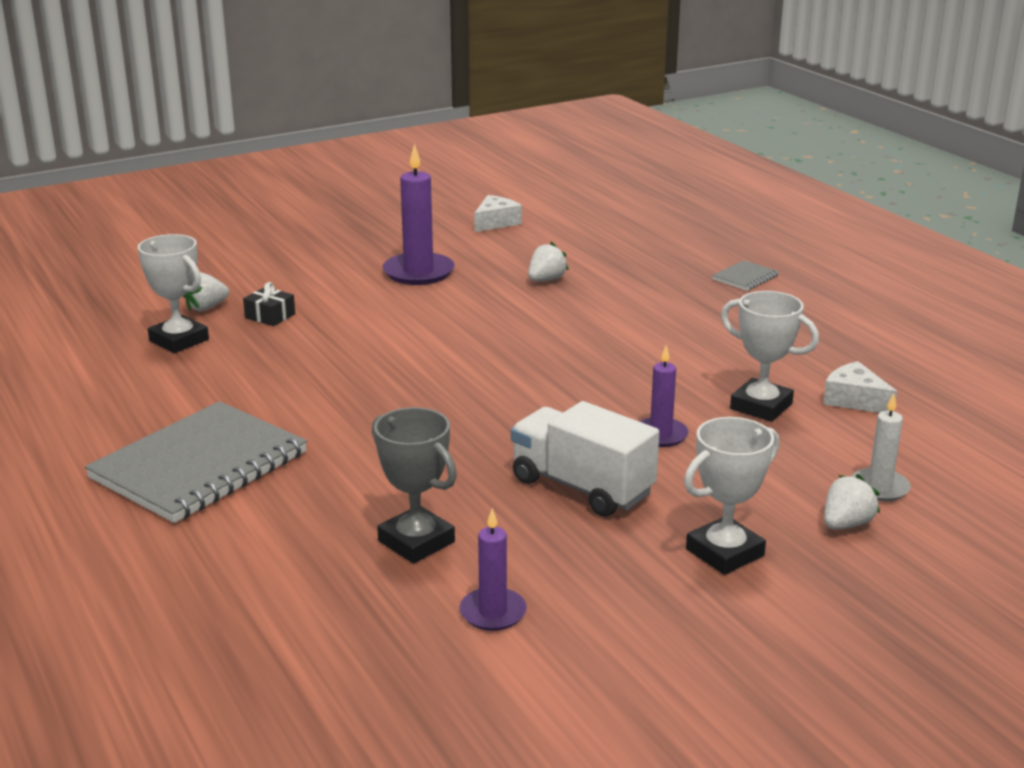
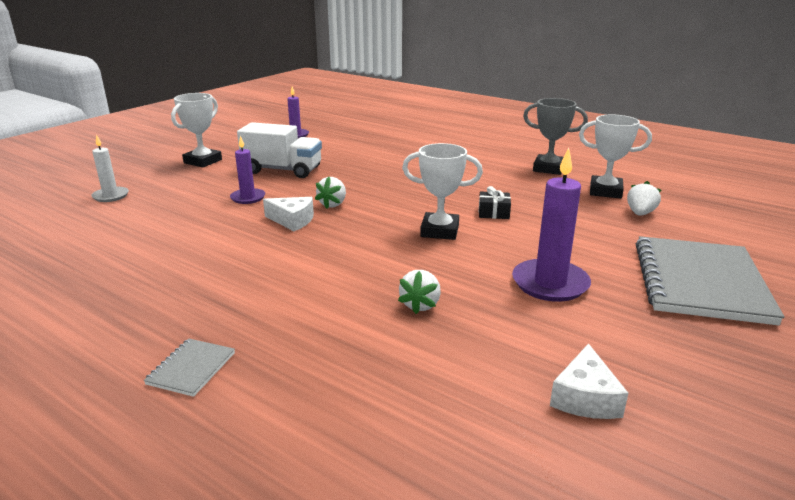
camera: 155 degrees right, 0 degrees up
(199, 466) = (473, 148): grey notebook -> grey notebook (700, 282)
(270, 316) = (587, 217): black gift -> black gift (493, 213)
(416, 541) = (344, 144): grey trophy -> grey trophy (548, 168)
(761, 406) = (180, 225): white trophy -> white trophy (439, 231)
(846, 524) = (137, 179): white strawberry -> white strawberry (333, 204)
(854, 400) = (104, 243): white cheese -> white cheese (292, 220)

